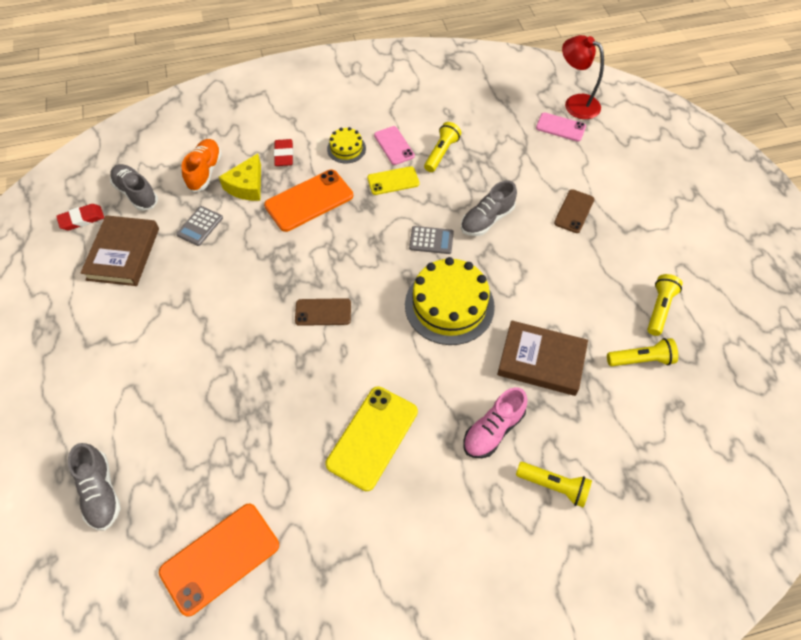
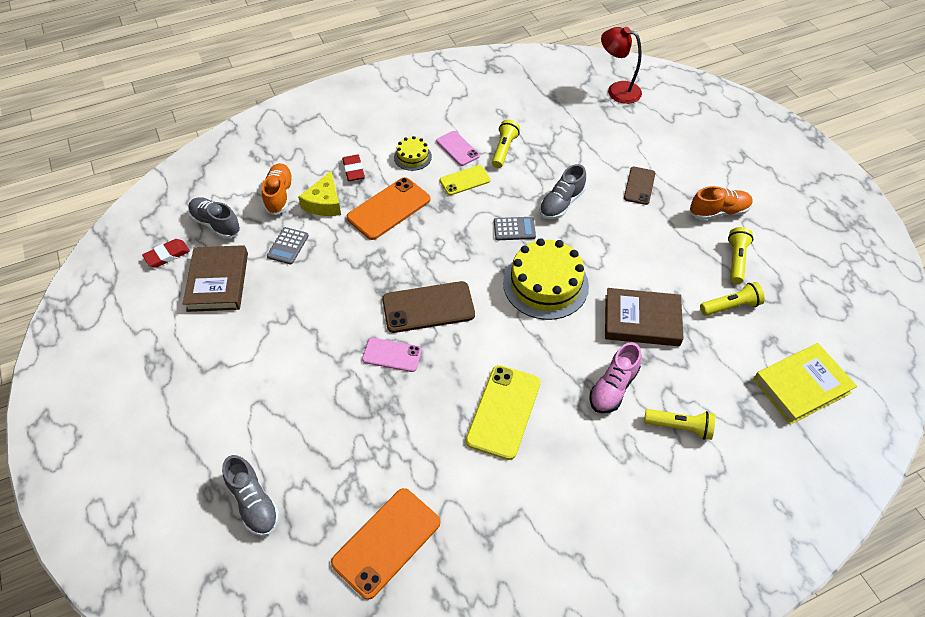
camera: 10 degrees left, 5 degrees down
(323, 312) = (428, 307): brown phone -> brown phone, size x1.65
(560, 127) = (609, 113): pink phone -> pink phone (392, 355)
(653, 252) = (718, 212): none -> orange shoe
(698, 462) = (801, 386): none -> yellow book

